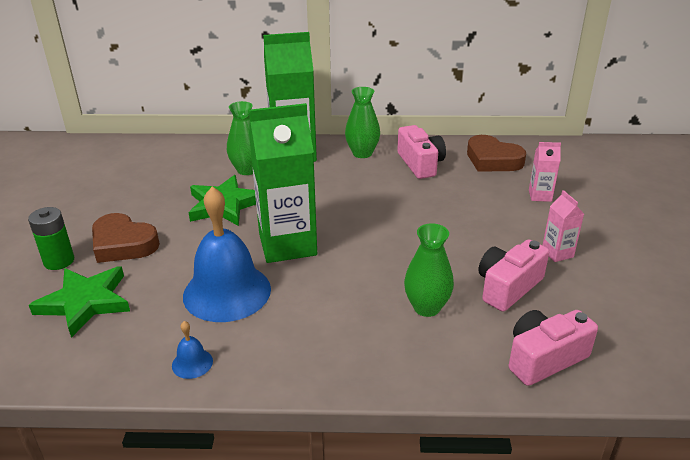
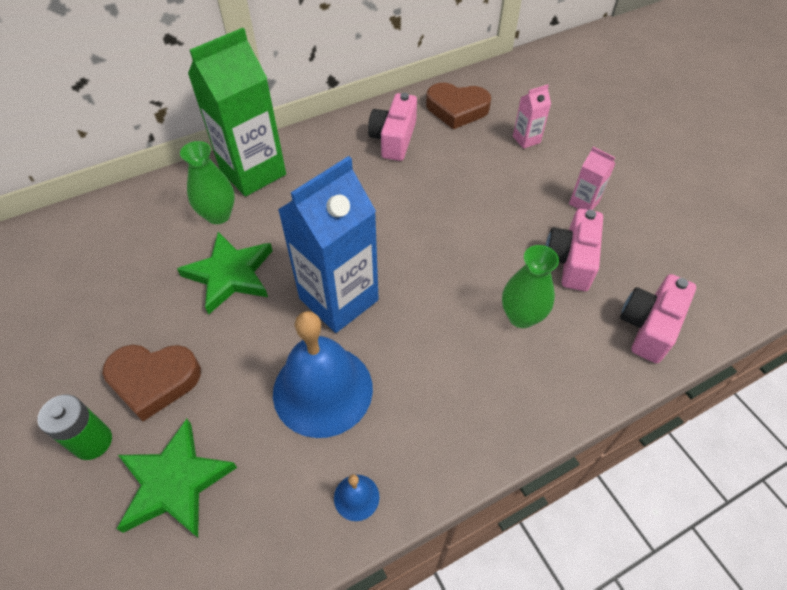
camera: 30 degrees left, 20 degrees up
(287, 244) = (339, 299): green carton -> blue carton
(362, 153) = (326, 146): green vase -> none
(420, 164) = (394, 139): pink camera -> pink camera turned 120 degrees counterclockwise

